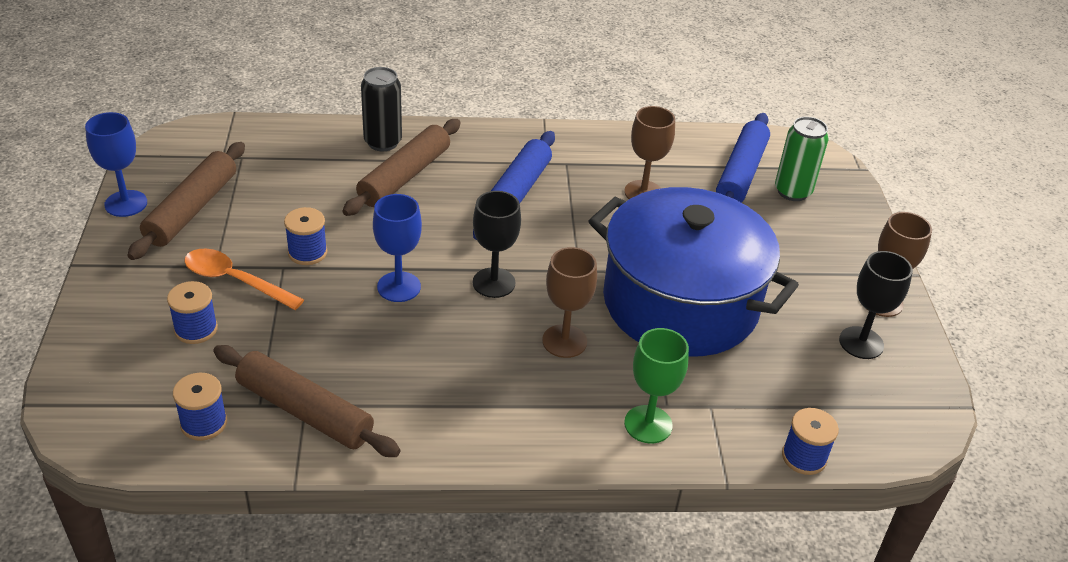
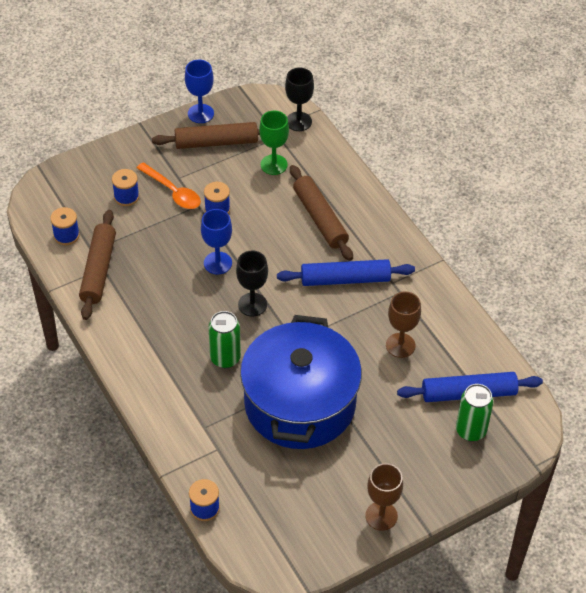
camera: 65 degrees right, 10 degrees up
(235, 280) = (173, 192): orange spoon -> orange spoon turned 135 degrees clockwise
(383, 142) = (346, 192): black can -> none
(405, 176) = (320, 218): brown rolling pin -> brown rolling pin turned 60 degrees clockwise
(564, 341) = (225, 358): brown goblet -> green can
(648, 424) = (183, 423): green goblet -> green goblet (274, 164)
(861, 343) = (329, 514): black goblet -> black goblet (298, 121)

